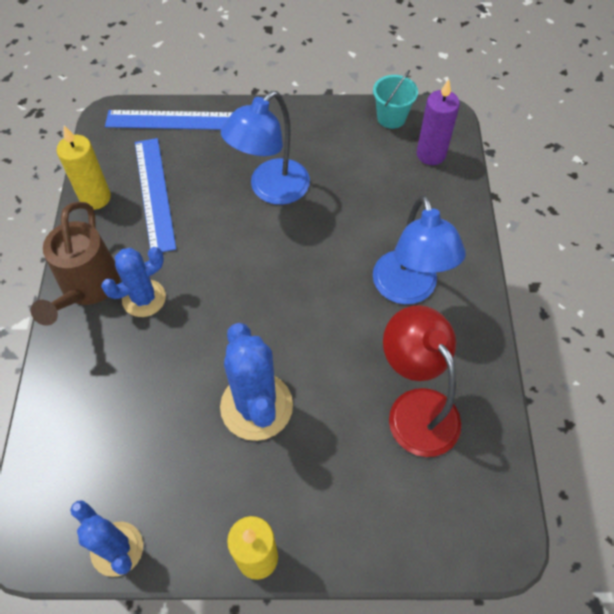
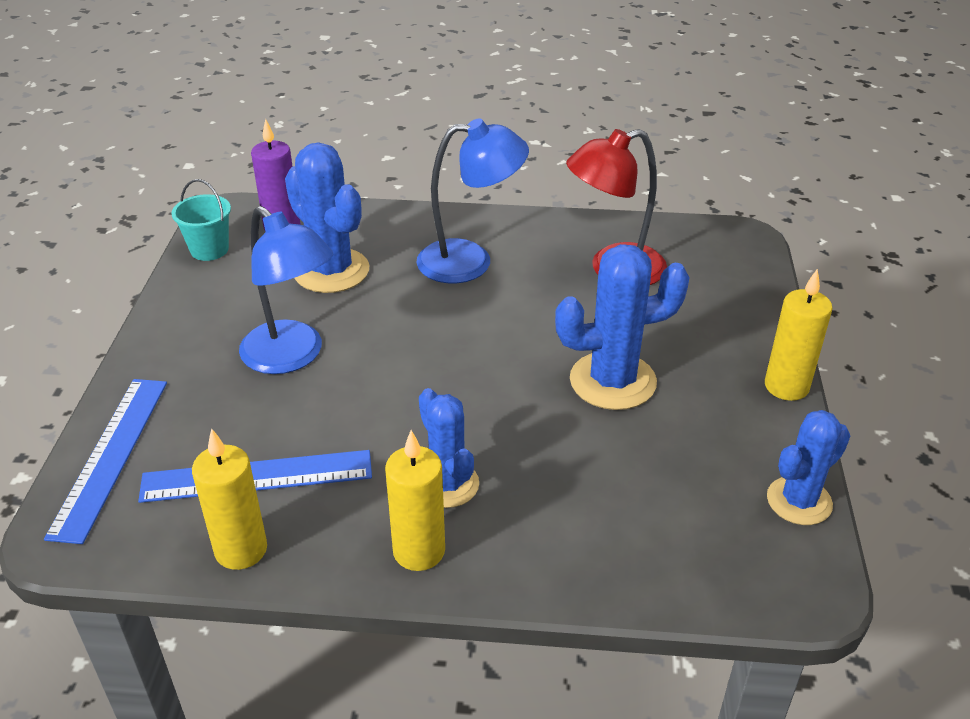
camera: 85 degrees left, 20 degrees down
(87, 288) = (419, 551): brown watering can -> yellow candle
(377, 195) = (331, 271): none -> blue cactus

